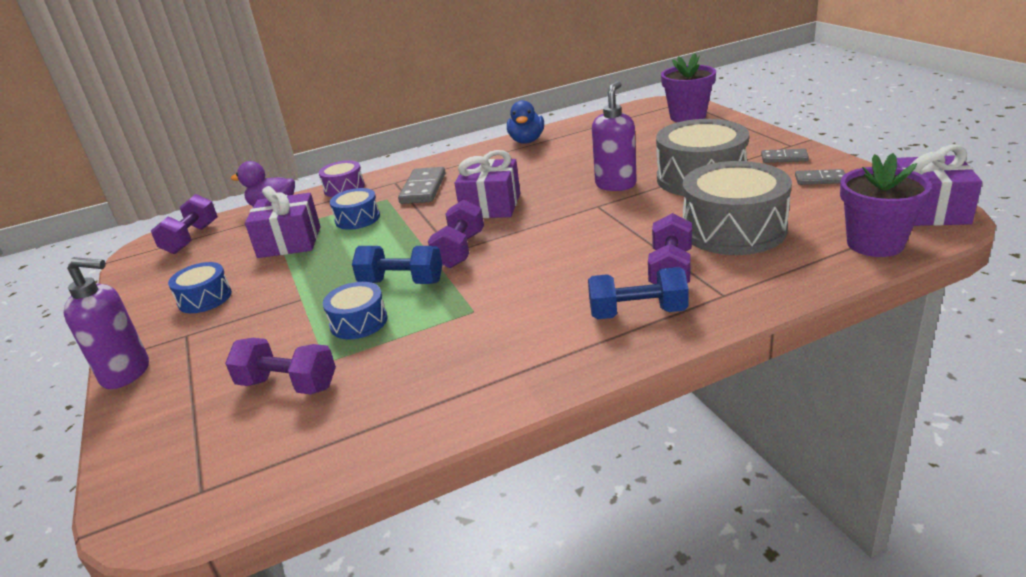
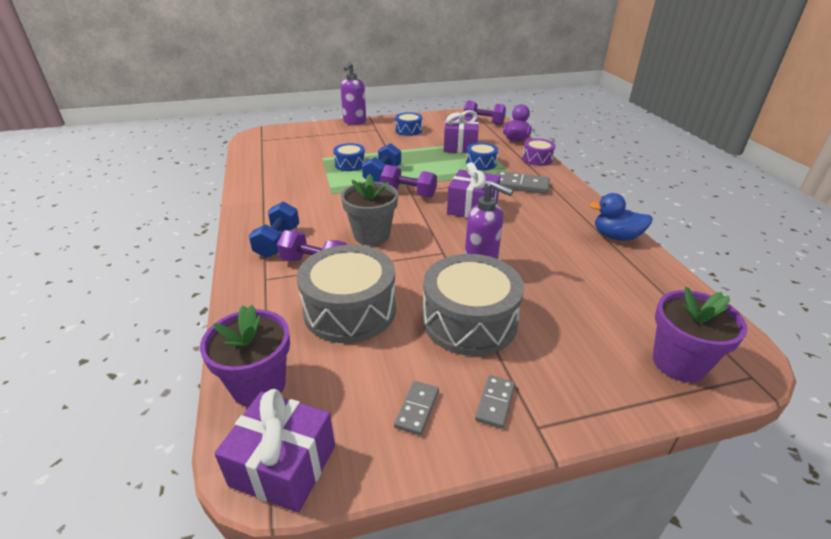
camera: 95 degrees right, 5 degrees up
(288, 385) = (312, 151): purple dumbbell -> none
(583, 251) = (372, 235): none -> grey flower pot

